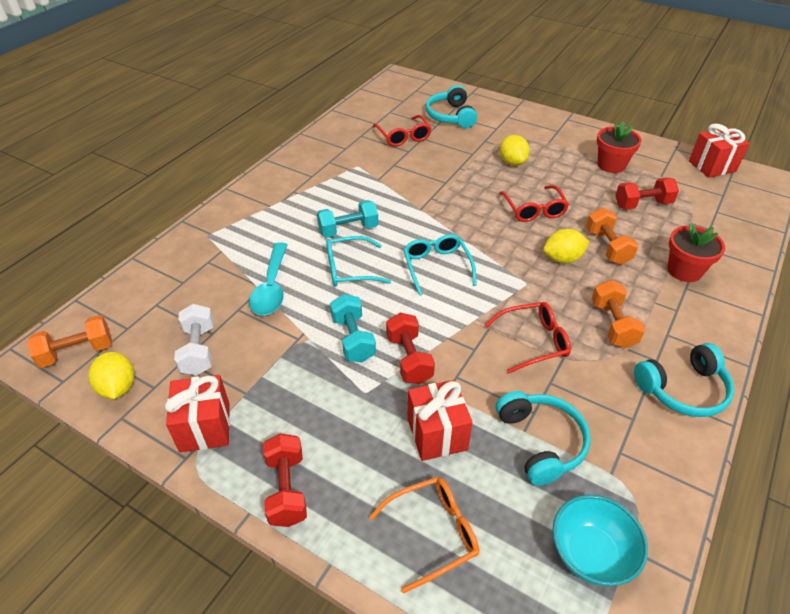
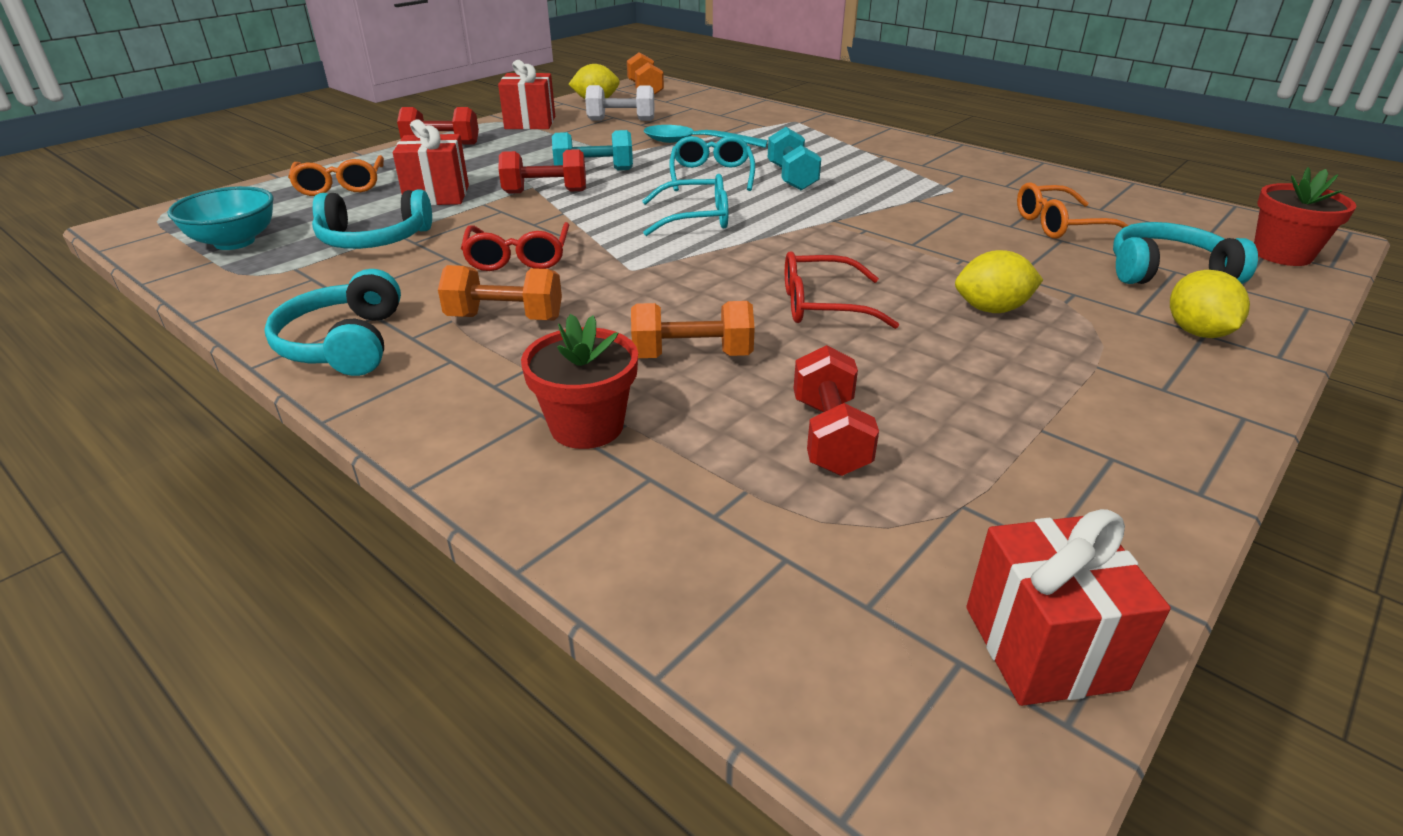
camera: 100 degrees right, 10 degrees down
(403, 136) = (1061, 225): red glasses -> orange glasses
(562, 259) = (676, 307): yellow lemon -> yellow lemon (1197, 332)
(611, 165) = (1007, 433): red flower pot -> red flower pot (1282, 254)

